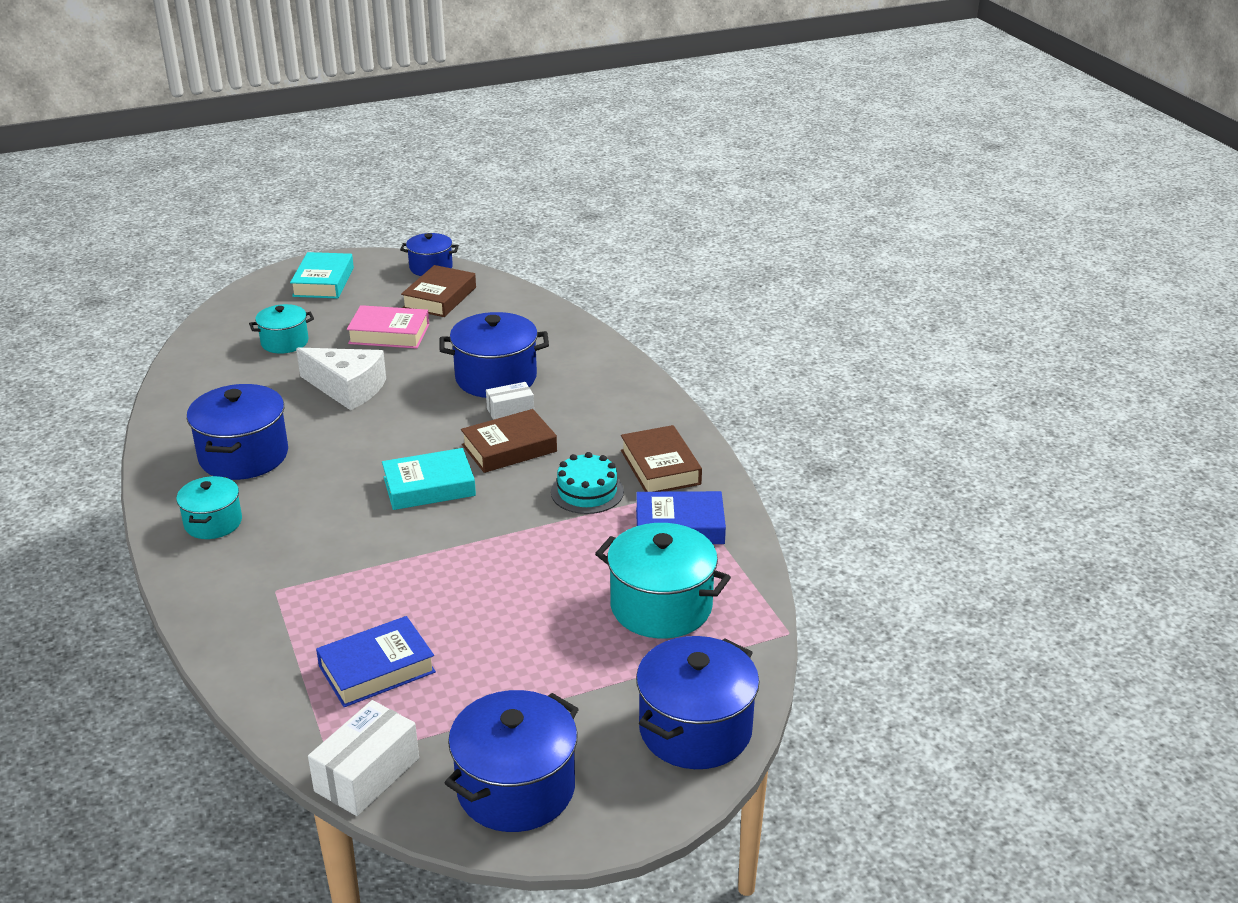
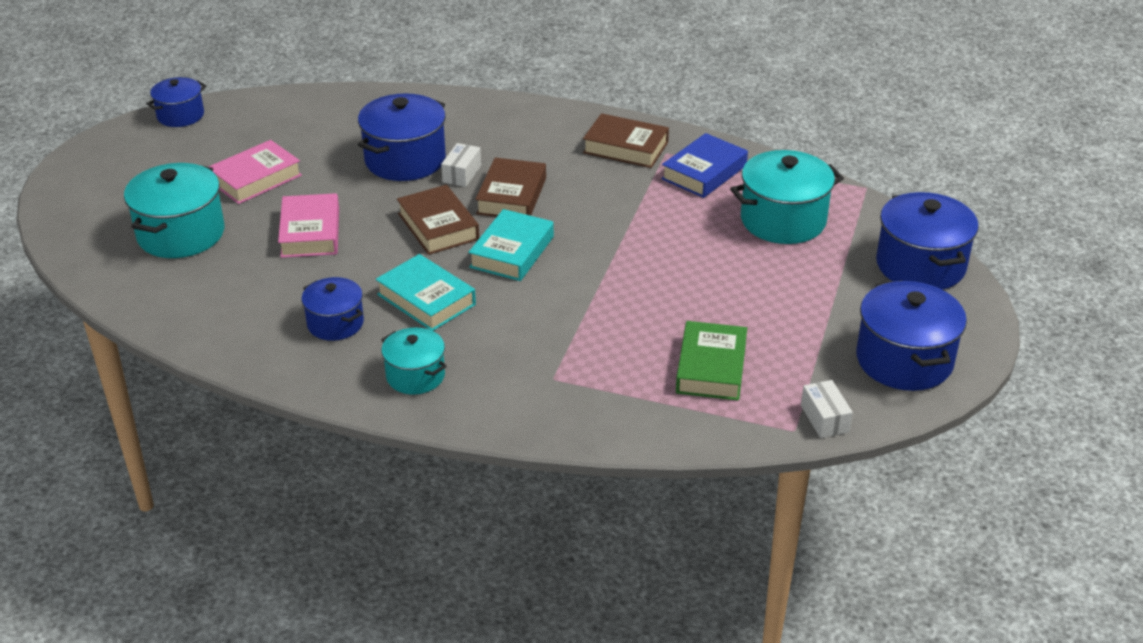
camera: 50 degrees left, 5 degrees up
(244, 456) = (335, 323): blue pot -> blue pot, size x0.60
(284, 342) = (181, 234): turquoise pot -> turquoise pot, size x1.66
(323, 282) = (109, 175): turquoise book -> turquoise book (426, 299)
(347, 389) = (310, 232): white cheese -> pink book
(367, 775) = (824, 418): white box -> white box, size x0.63
(377, 669) = (711, 368): blue book -> green book
(439, 298) = (238, 132): brown book -> brown book (438, 226)
(587, 492) = (614, 189): turquoise cake -> none

